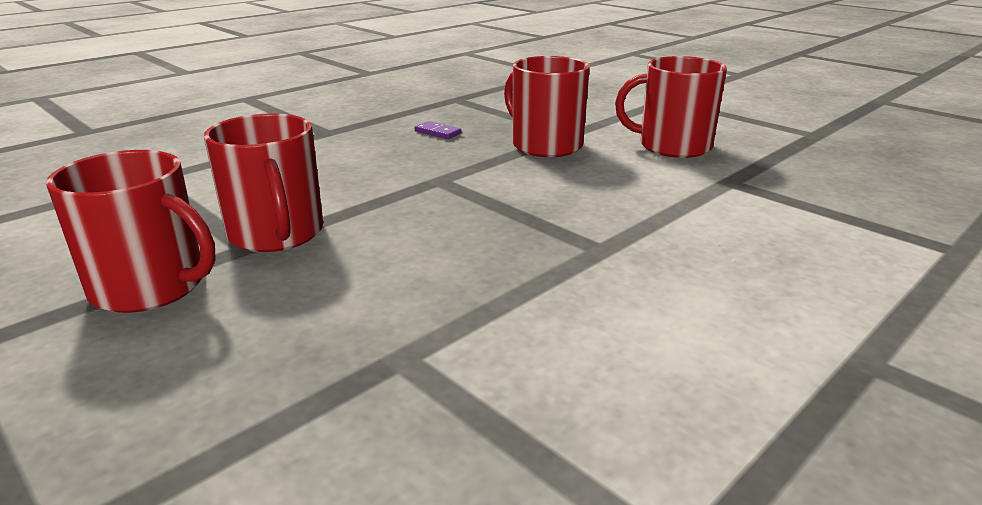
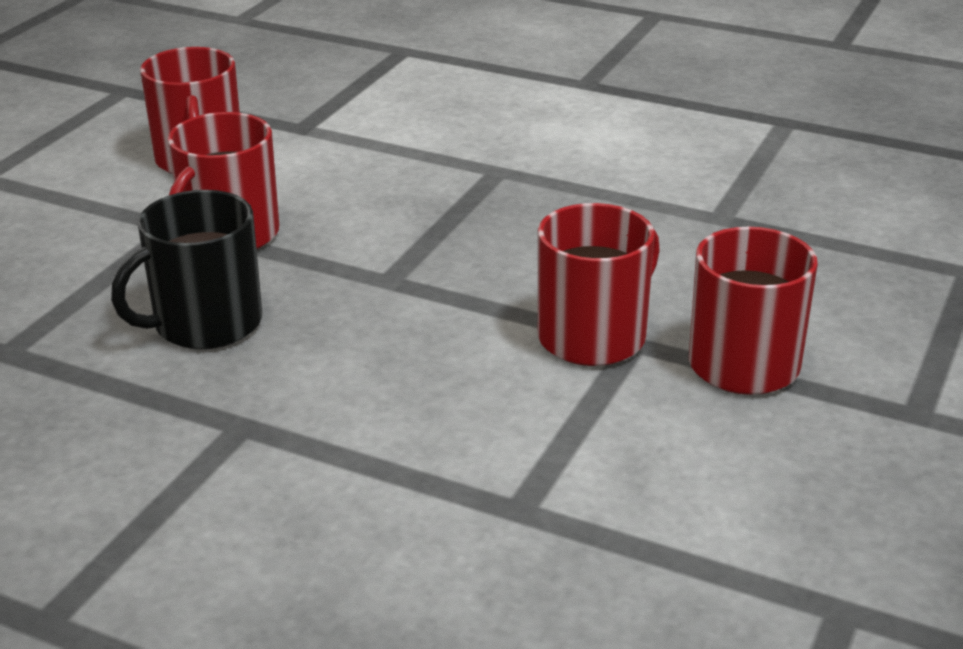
camera: 110 degrees left, 5 degrees up
(437, 132) = (205, 324): purple domino -> black mug

